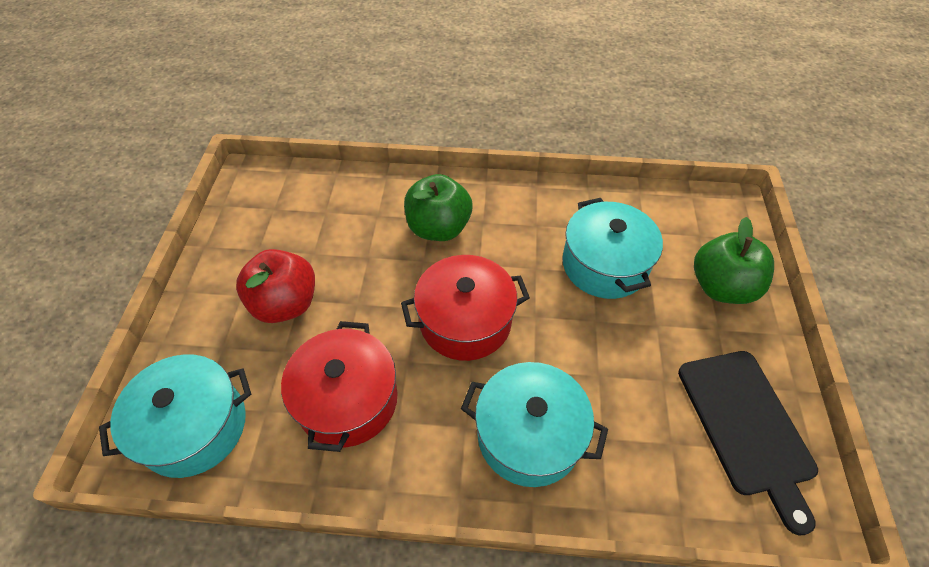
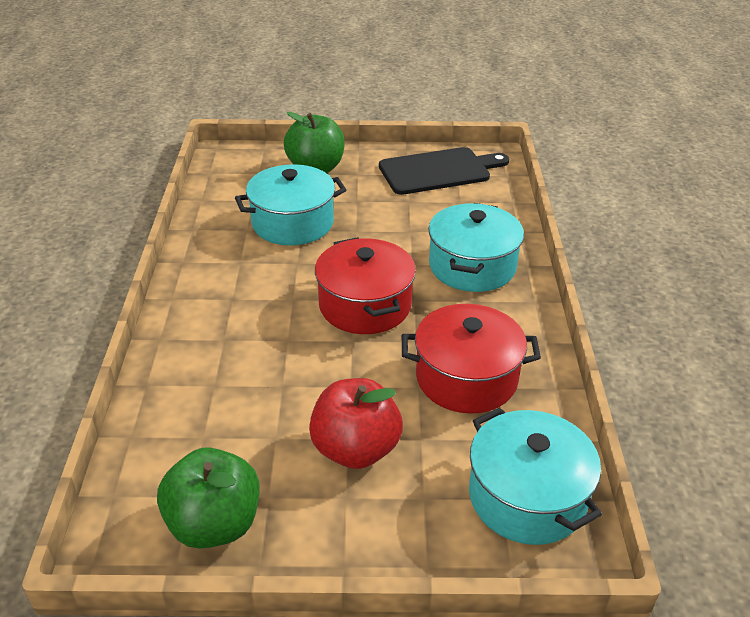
camera: 95 degrees left, 15 degrees down
(438, 228) = (239, 331): green apple -> green apple (214, 524)

